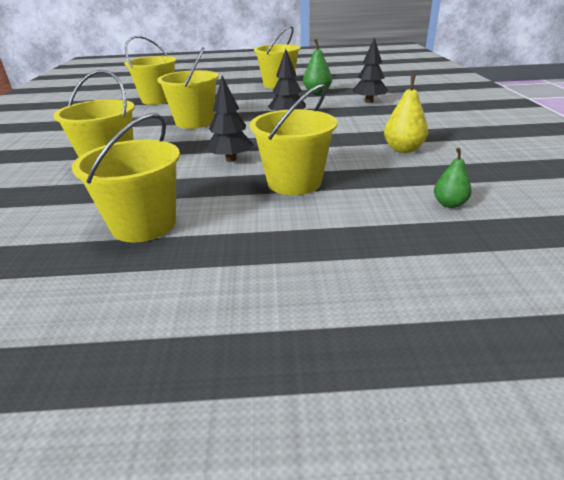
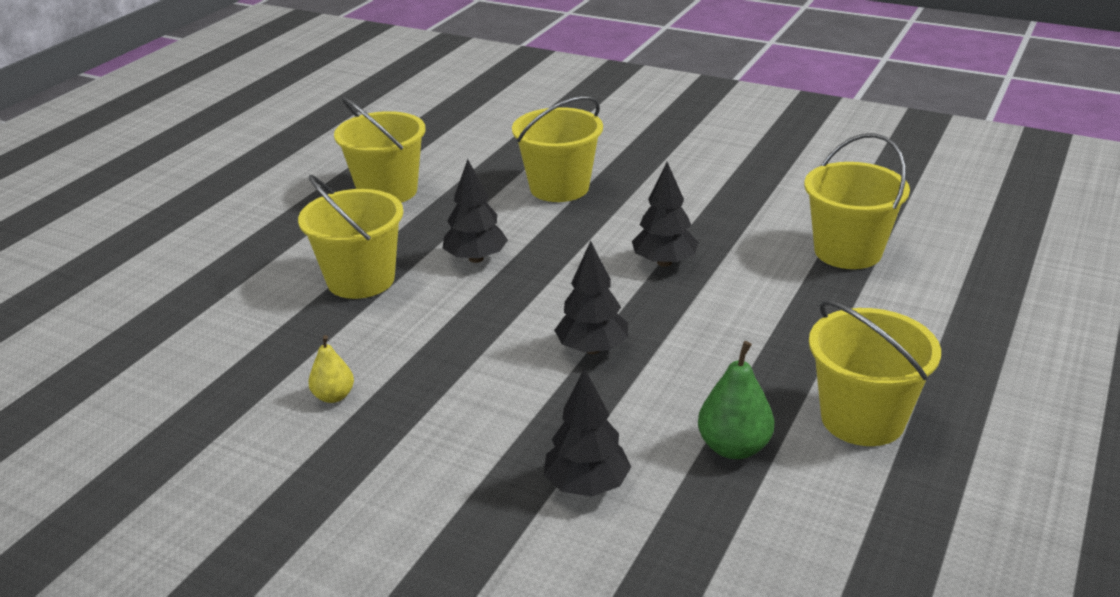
camera: 120 degrees right, 0 degrees up
(195, 122) = (664, 262): yellow bucket -> black tree
(403, 149) = (333, 396): yellow pear -> yellow pear, size x0.64
(449, 204) = (188, 351): green pear -> none

